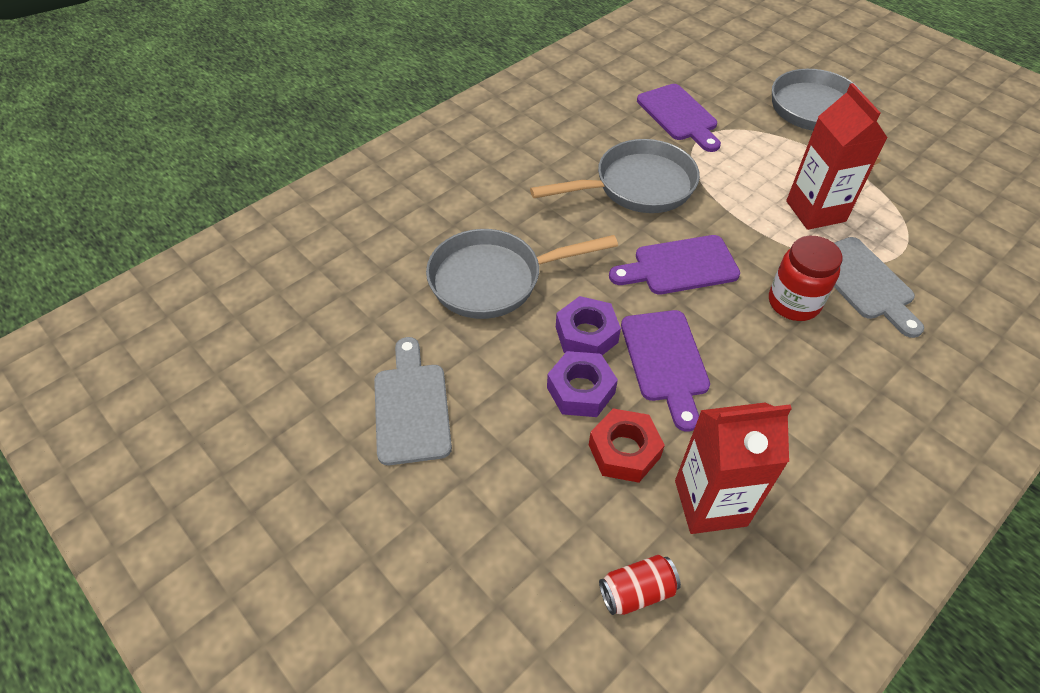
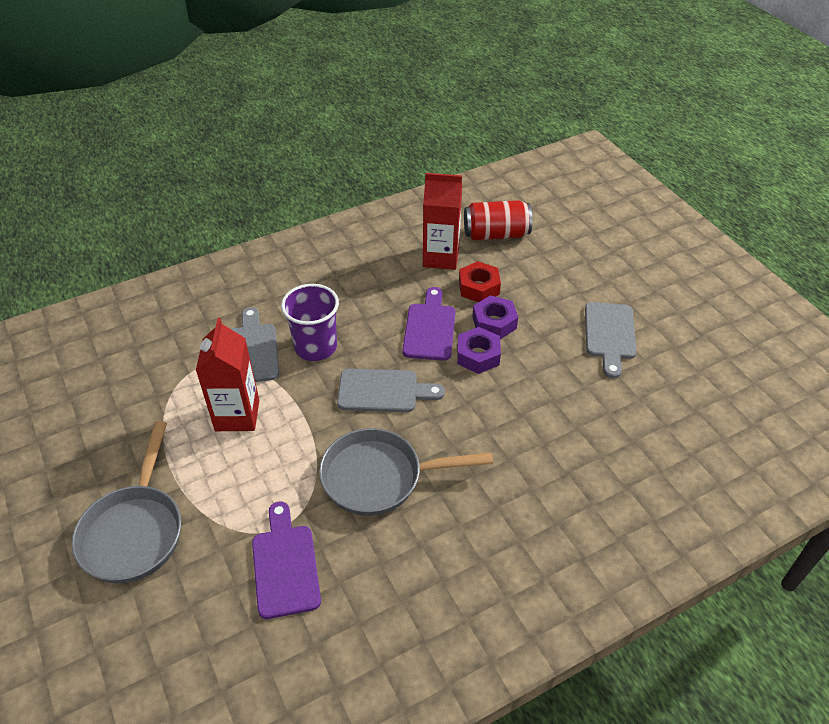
camera: 165 degrees left, 5 degrees down
(494, 280) = (538, 411): grey pan -> none
(637, 591) = (496, 234): red can -> red can, size x1.74
(680, 266) = (383, 391): purple cutting board -> grey cutting board
(793, 303) = (315, 347): red jar -> purple cup

